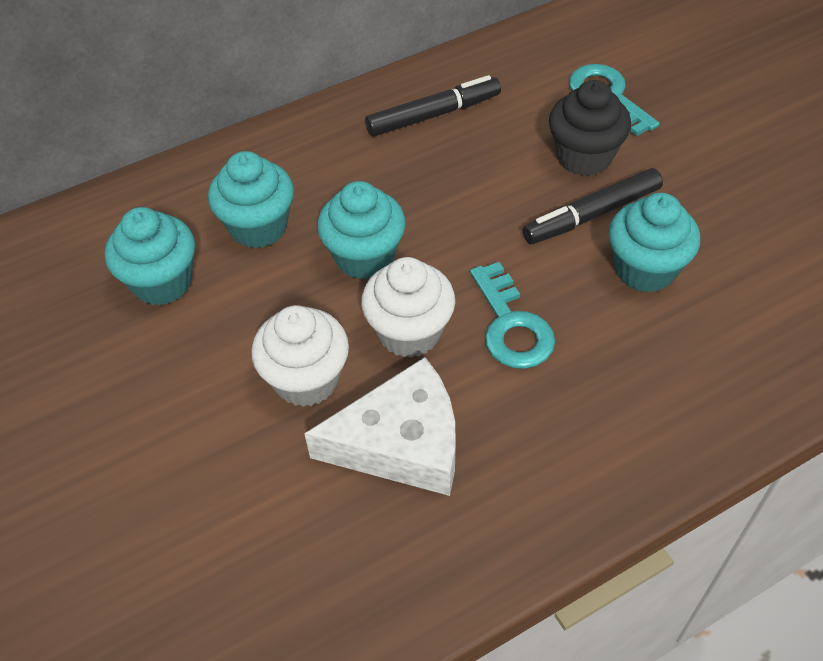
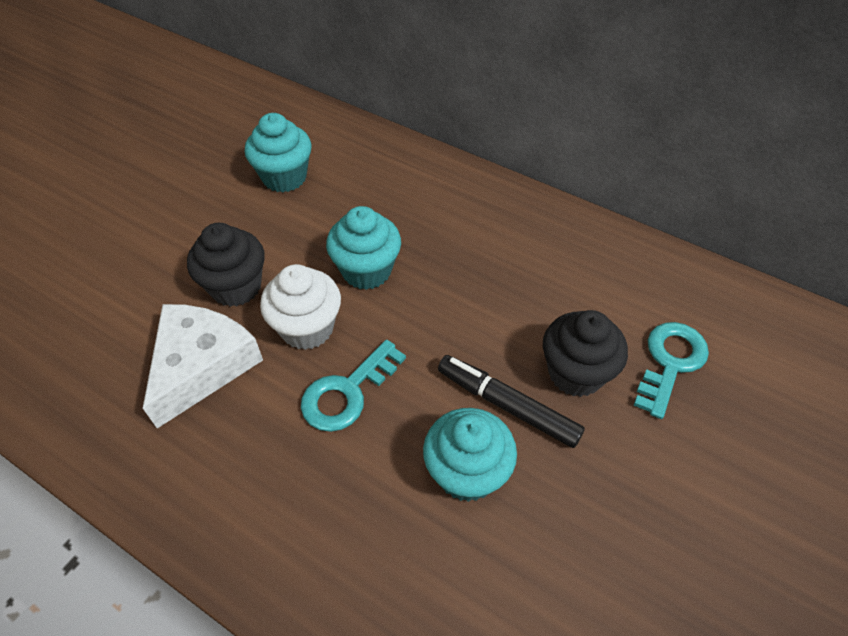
camera: 60 degrees right, 0 degrees up
(258, 227) = (361, 201): turquoise cupcake -> none
(306, 380) = (236, 287): white cupcake -> black cupcake
(401, 443) = (202, 366): white cheese -> white cheese turned 120 degrees counterclockwise
(433, 115) = (546, 249): black marker -> none

